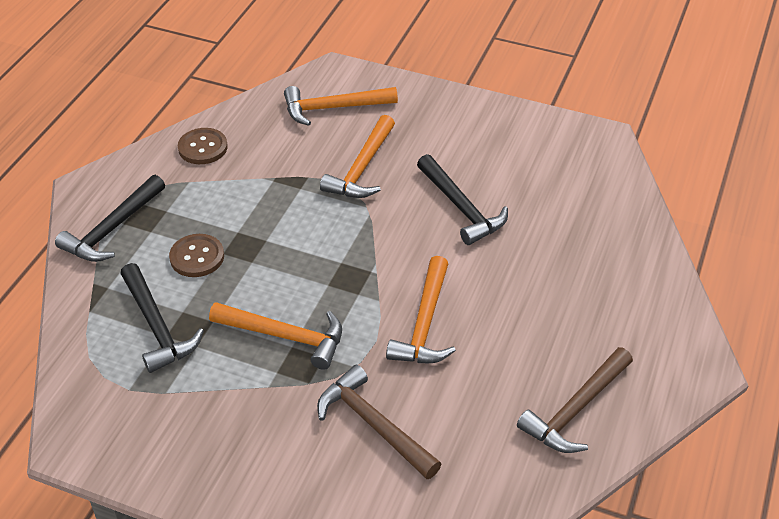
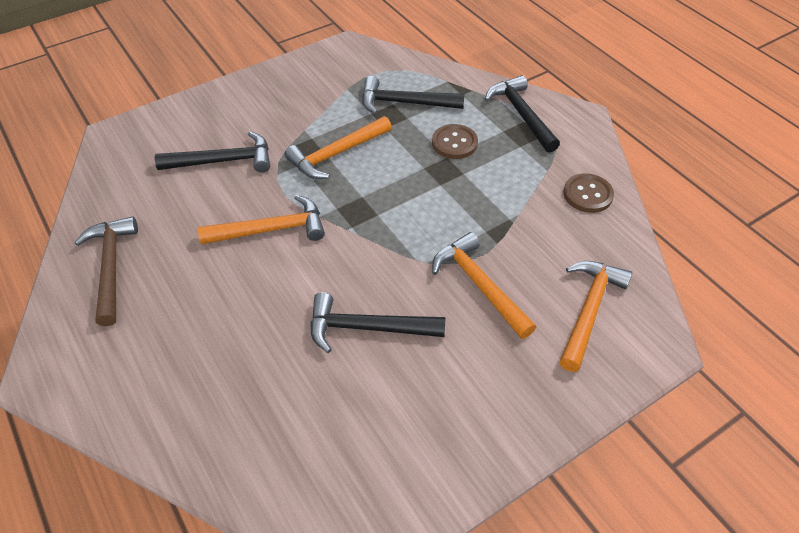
camera: 125 degrees right, 5 degrees up
(373, 425) = (223, 161): brown hammer -> black hammer
(425, 324) = (271, 229): orange hammer -> orange hammer turned 120 degrees clockwise

